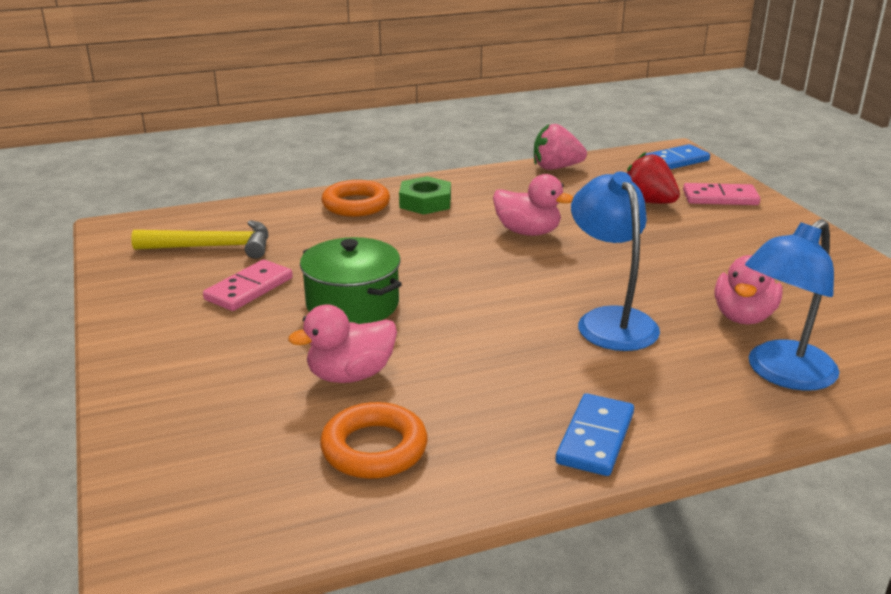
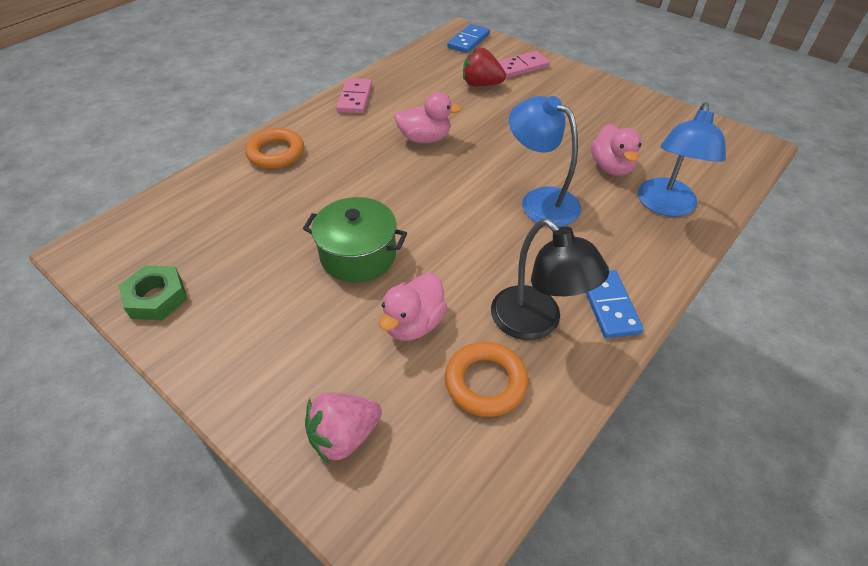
camera: 30 degrees left, 20 degrees up
(212, 247) = (192, 239): yellow hammer -> none
(249, 289) = (263, 272): pink domino -> pink domino (355, 98)
(425, 202) = (328, 133): green nut -> green nut (156, 298)
(486, 421) = (535, 323): none -> black lamp
(556, 168) = (395, 70): pink strawberry -> pink strawberry (344, 436)

